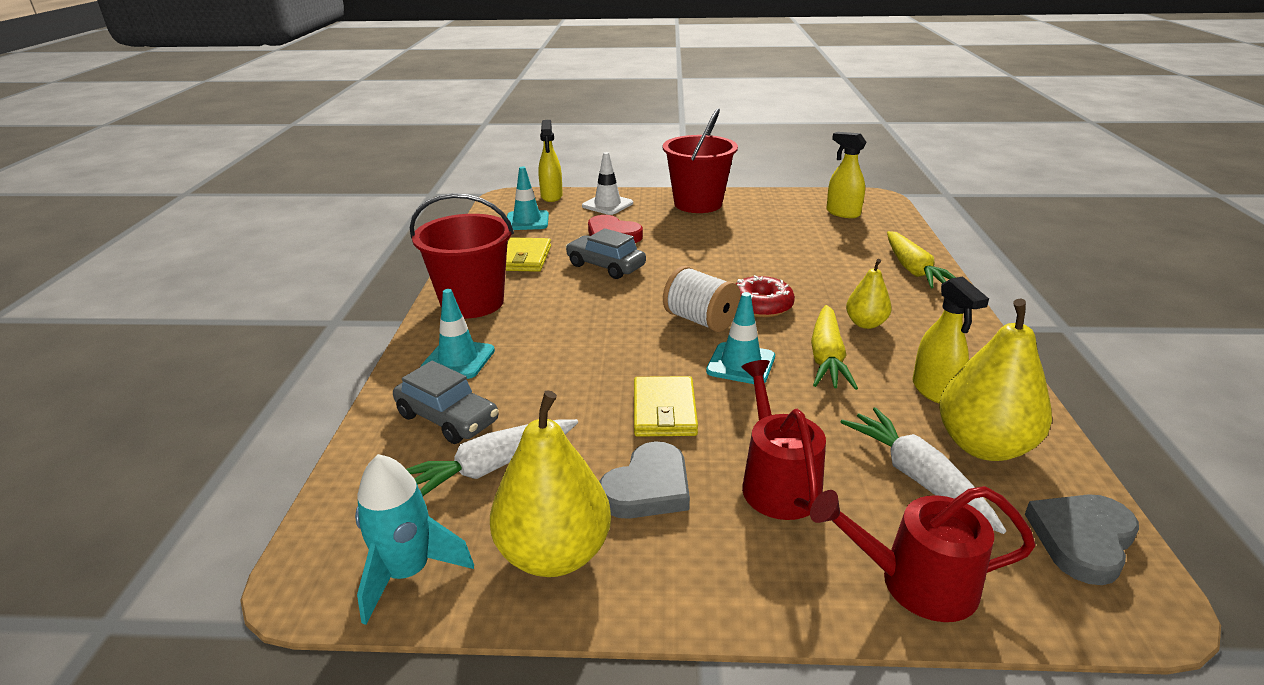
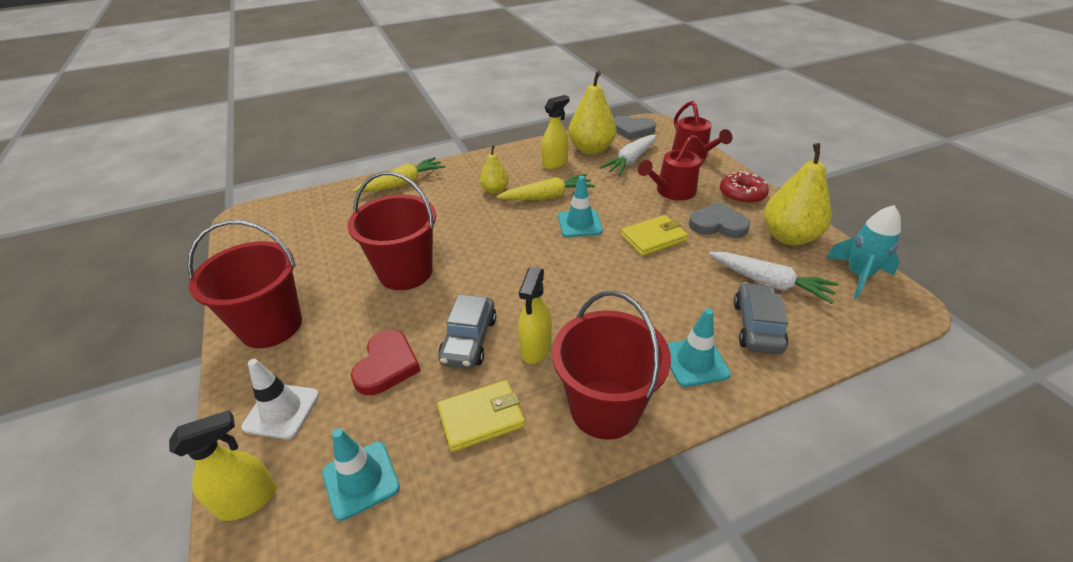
camera: 115 degrees left, 10 degrees up
(700, 320) = (536, 253): white spool -> none
(725, 253) = (405, 272): none -> red bucket
(761, 305) = (495, 233): red donut -> red donut (742, 194)
(842, 213) = (289, 227): yellow spray bottle -> yellow spray bottle (535, 348)

